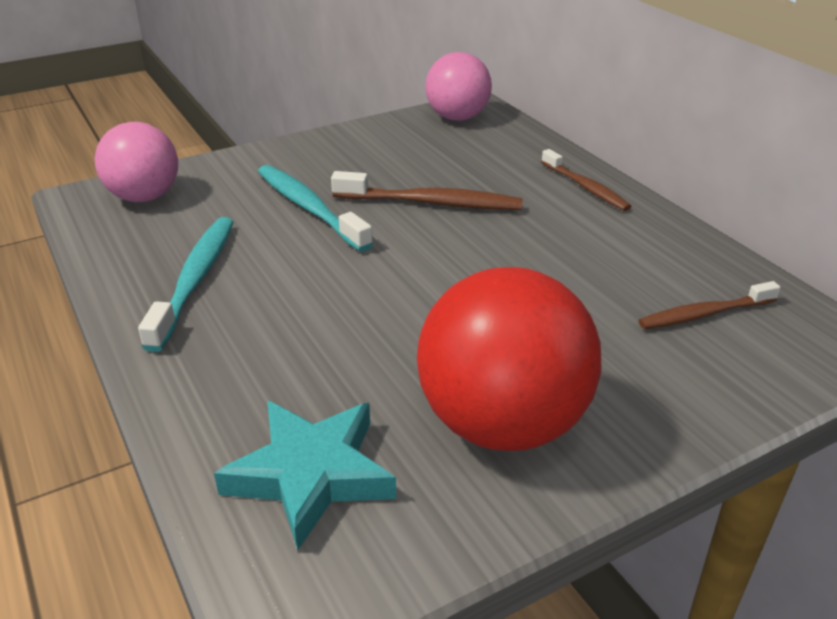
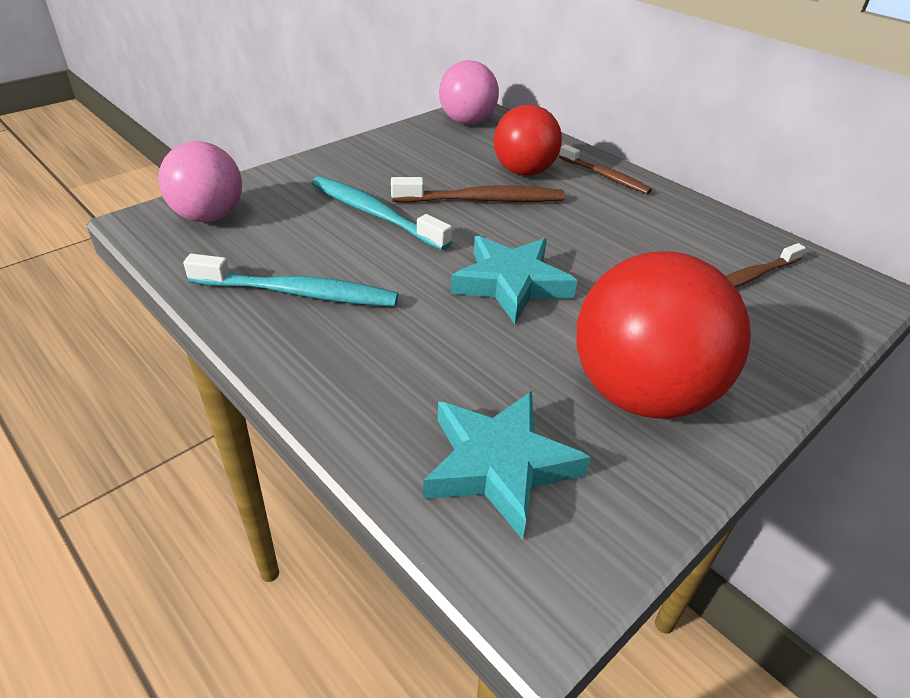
camera: 15 degrees left, 5 degrees up
(195, 280) = (298, 293): turquoise toothbrush -> turquoise toothbrush turned 105 degrees clockwise
(417, 293) = (511, 284): none -> turquoise star
(493, 176) = (523, 172): none -> red ball

